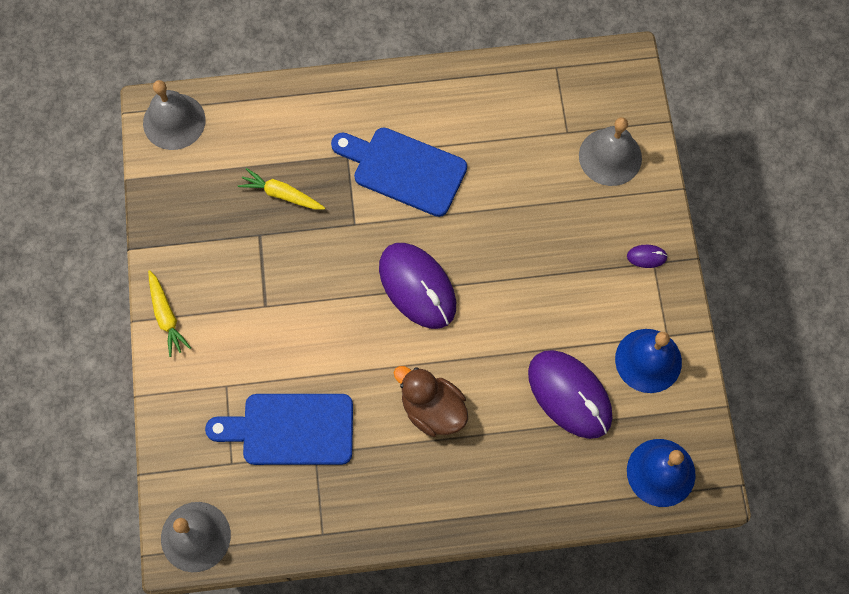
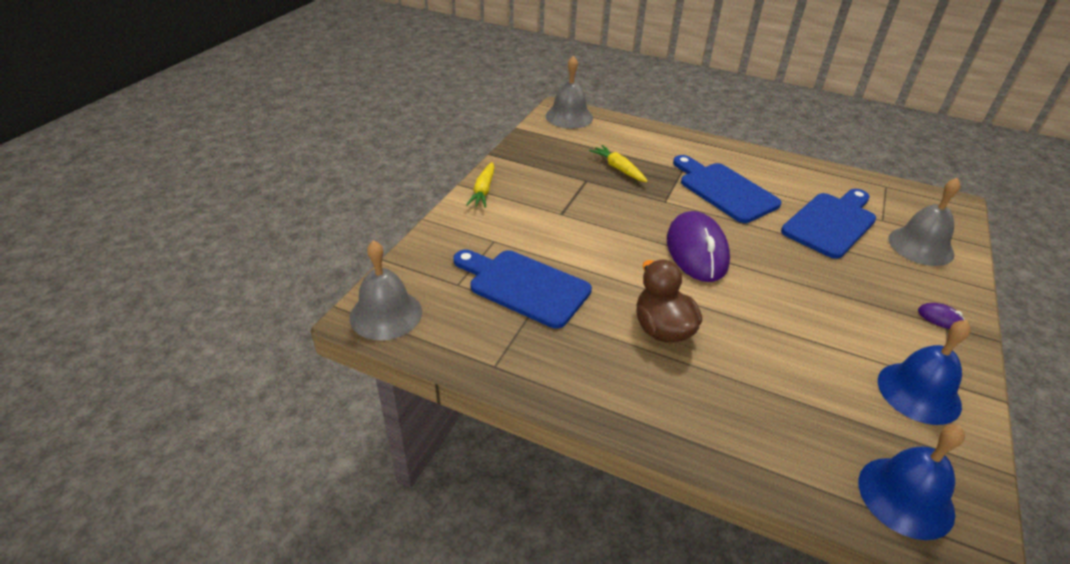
camera: 30 degrees right, 30 degrees down
(522, 166) = (831, 223): none -> blue cutting board
(569, 395) = (814, 380): purple mouse -> none

